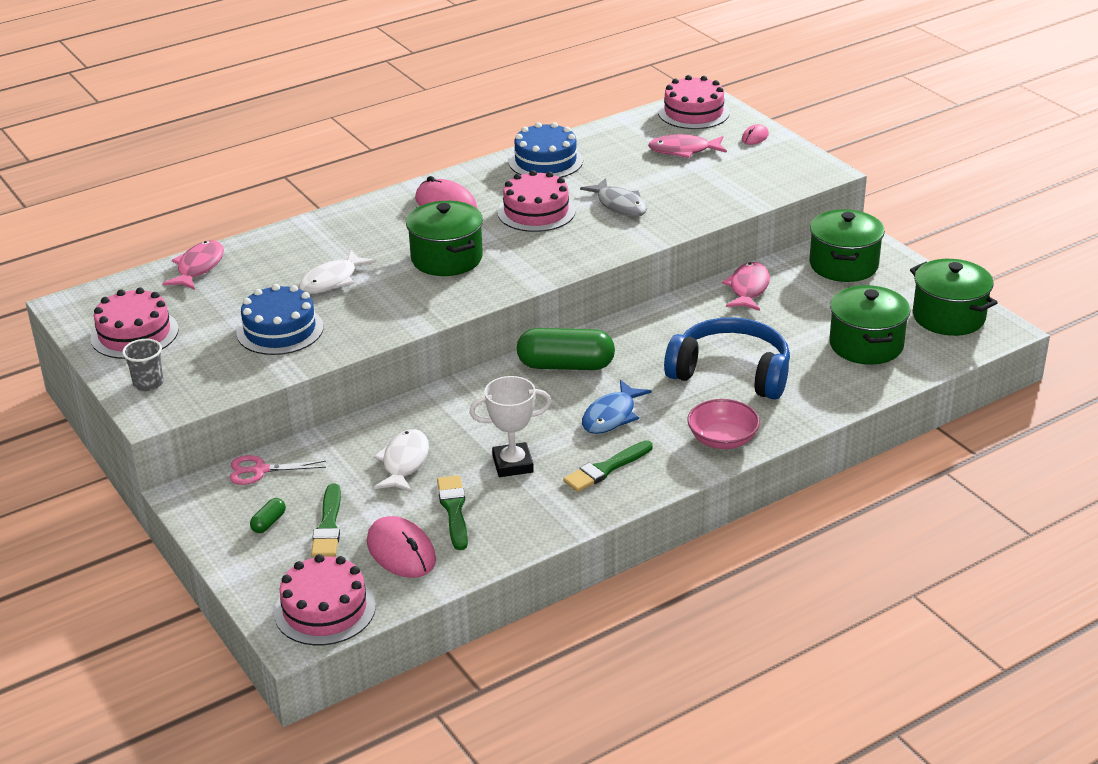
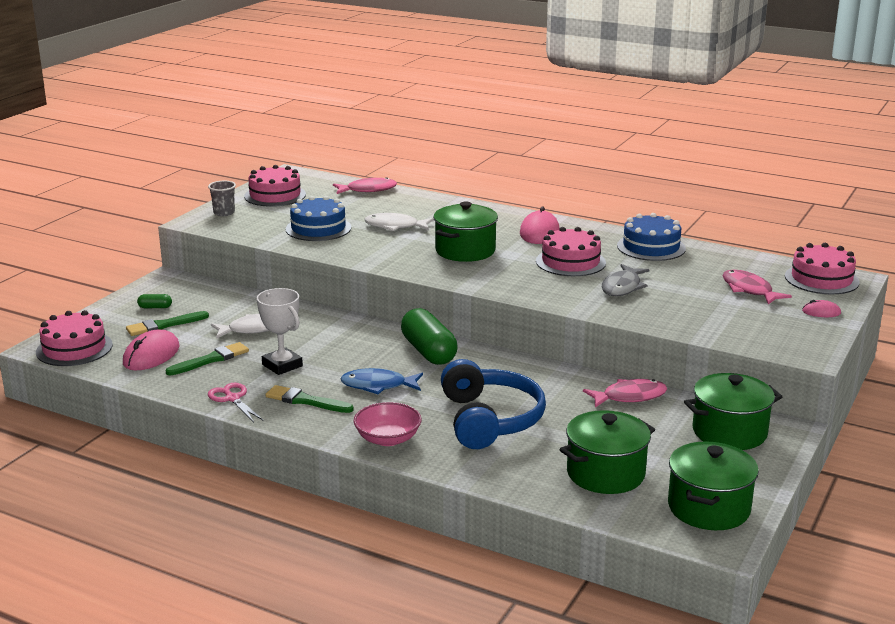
camera: 60 degrees right, 10 degrees down
(259, 470) = (209, 289): pink scissors -> pink scissors (232, 398)

